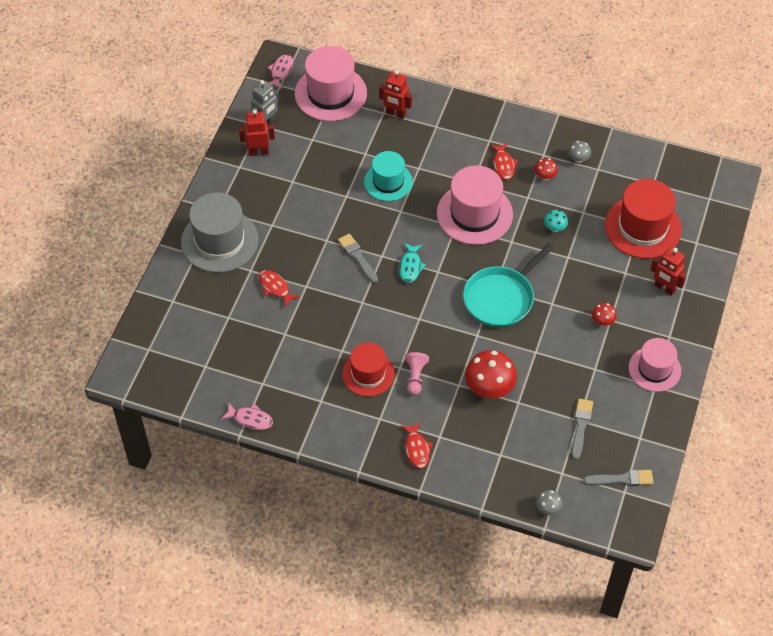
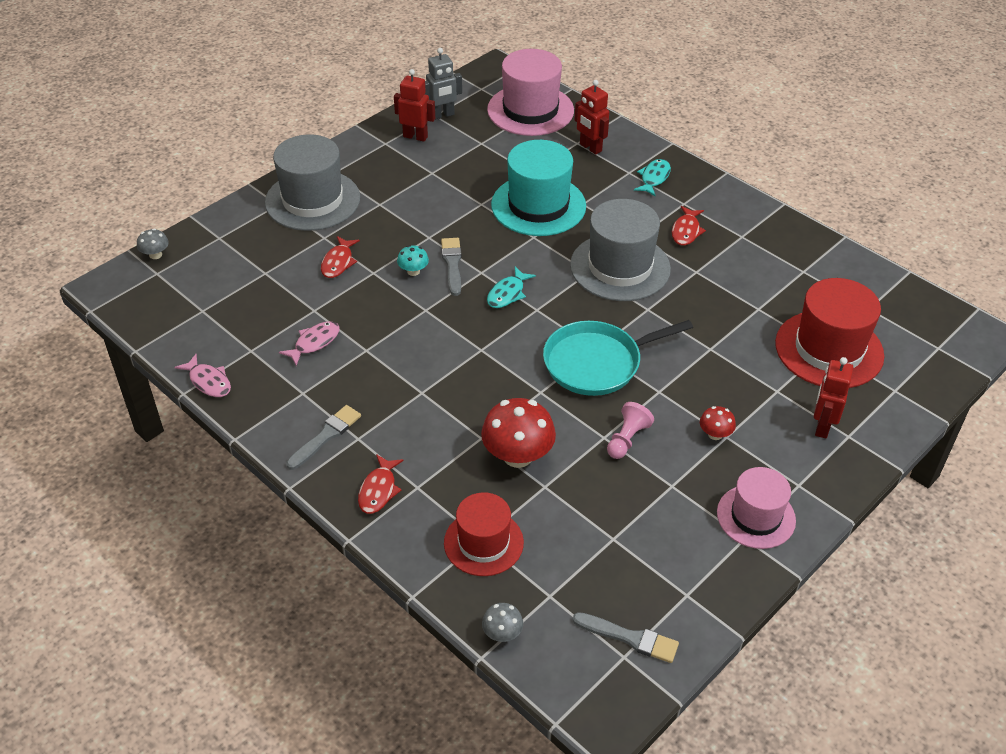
camera: 25 degrees right, 10 degrees down
(275, 288) = (338, 262): red fish -> red fish turned 150 degrees counterclockwise
(281, 71) = (491, 78): pink fish -> pink fish (314, 343)
(368, 374) = (379, 385): red hat -> red hat (483, 542)
(388, 182) = (538, 205): turquoise hat -> turquoise hat, size x1.55
(415, 377) = (433, 409): pink pawn -> pink pawn (627, 439)
(456, 125) = (654, 178): none -> turquoise fish
(474, 214) = (620, 267): pink hat -> grey hat
(545, 176) = (731, 257): red mushroom -> none
(554, 228) = (711, 313): turquoise mushroom -> turquoise mushroom (413, 271)
(578, 159) = (784, 253): grey mushroom -> grey mushroom (155, 255)
(580, 426) = (611, 547): grey brush -> grey brush (326, 436)
(664, 288) = (822, 426): red robot -> red robot turned 45 degrees clockwise

